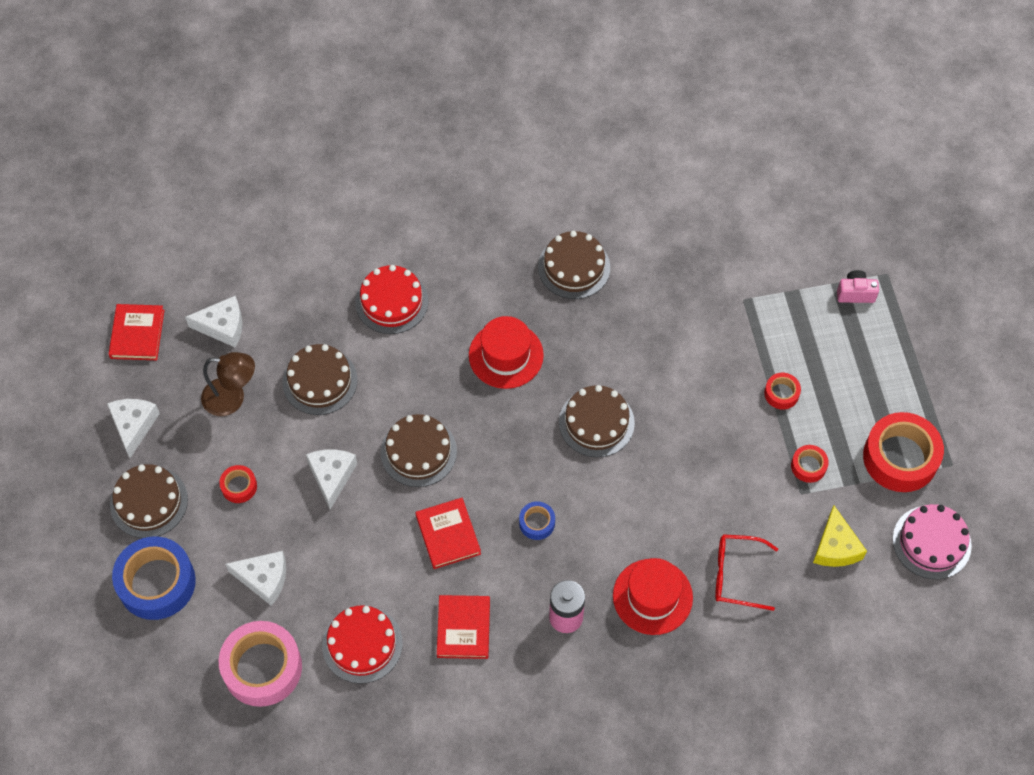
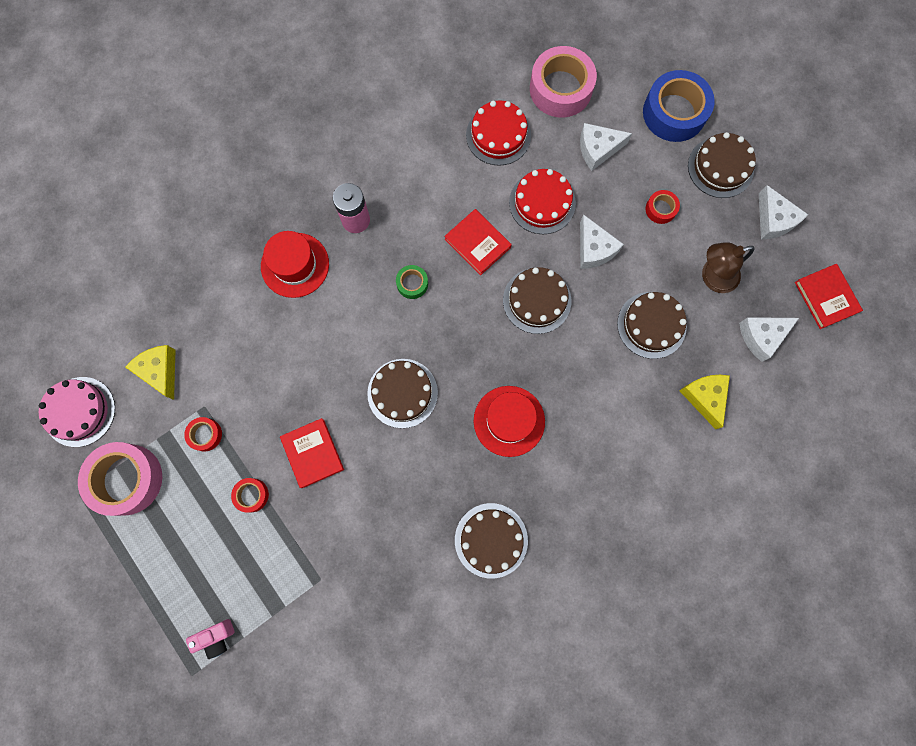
camera: 155 degrees right, 15 degrees up
(311, 299) = (704, 397): none -> yellow cheese
(391, 301) = (634, 427): red cake -> red cake (542, 203)
(463, 628) = (429, 178): red book -> red book (312, 453)
(537, 523) = (412, 284): blue tape -> green tape
(736, 575) = (234, 311): red glasses -> none
(900, 457) = (127, 479): red tape -> pink tape

